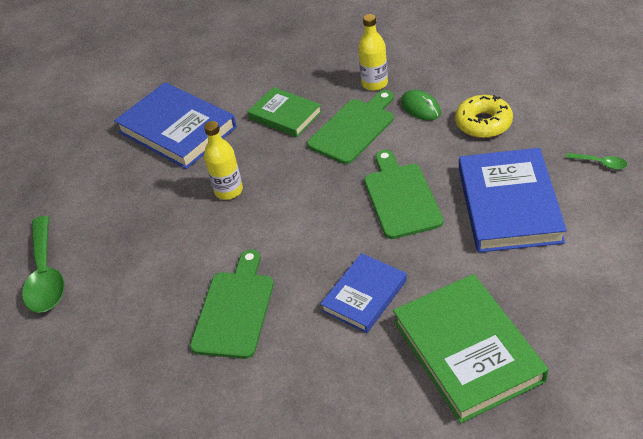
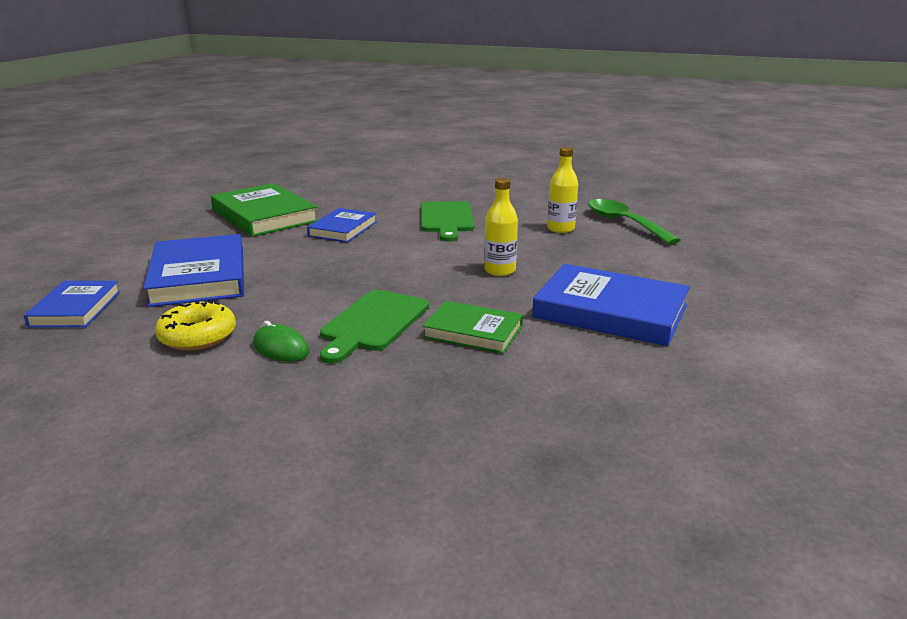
camera: 160 degrees right, 20 degrees down
(374, 83) = (350, 374): yellow bottle -> yellow bottle (560, 229)
(401, 197) = (311, 275): green cutting board -> none
(600, 163) = (76, 308): green spoon -> blue book

